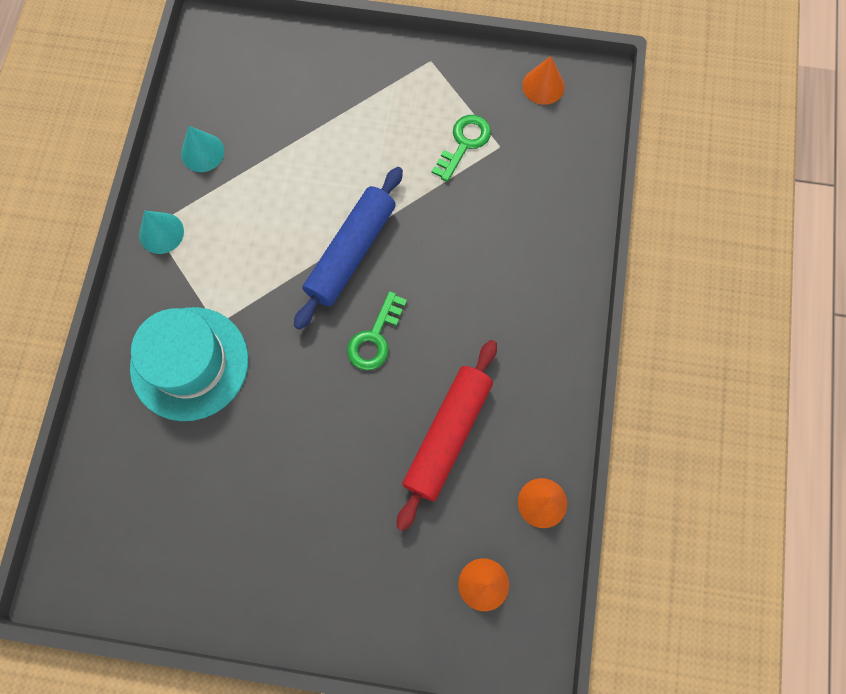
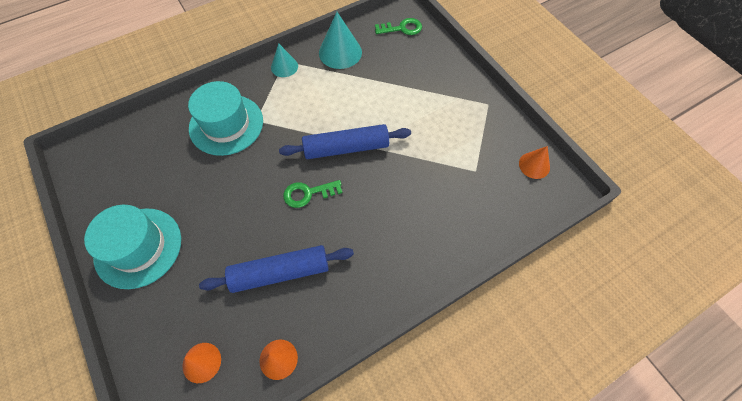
camera: 50 degrees right, 10 degrees down
(202, 152) = (340, 52): turquoise cone -> turquoise cone, size x1.62
(281, 575) = (138, 247): none -> turquoise hat
(448, 435) = (280, 272): red rolling pin -> blue rolling pin
(464, 143) = (459, 153): green key -> green key (402, 28)

